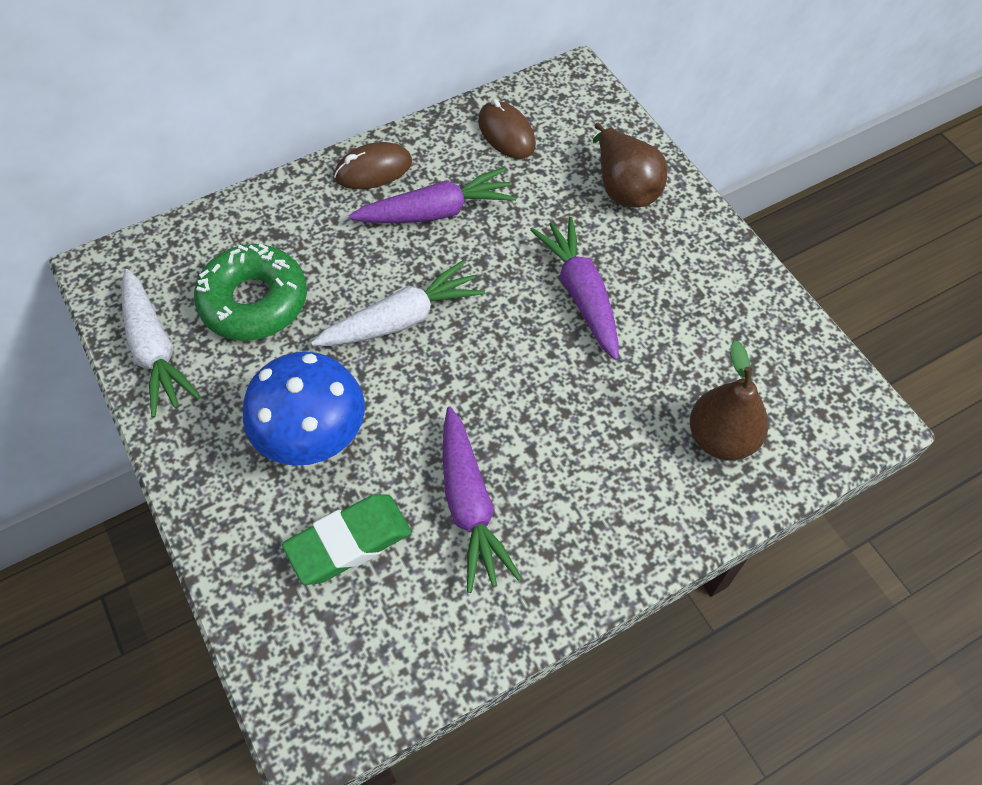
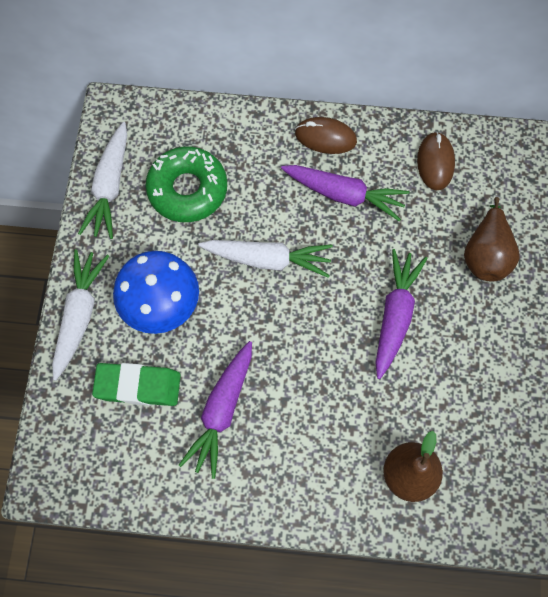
camera: 35 degrees right, 10 degrees up
(216, 510) = (79, 315): none -> white carrot

